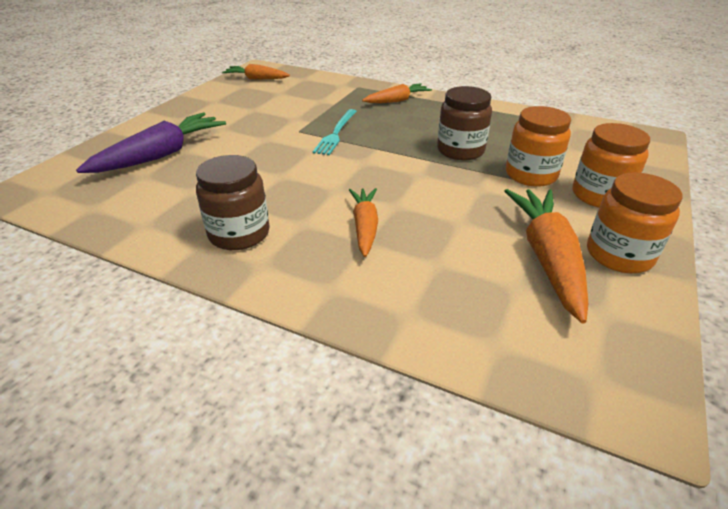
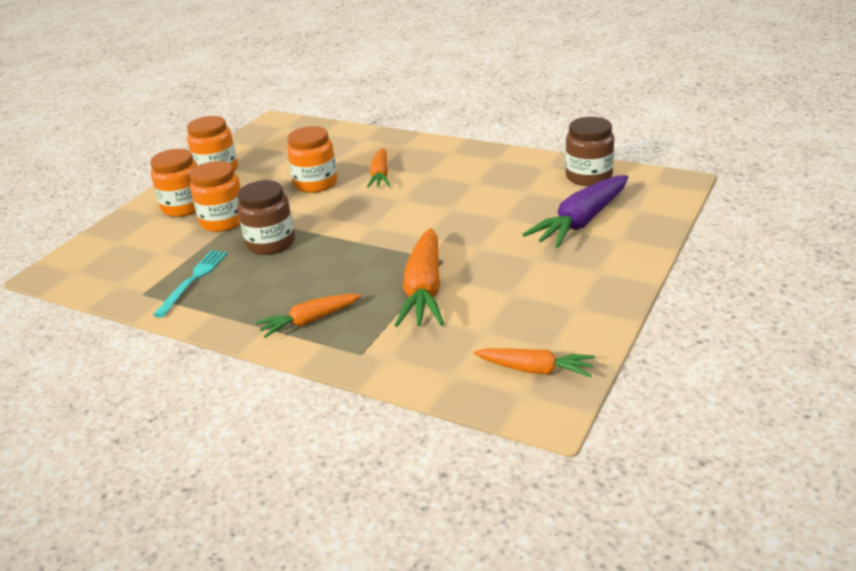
camera: 175 degrees left, 5 degrees down
(239, 234) = (471, 166): brown jar -> brown jar (589, 177)
(336, 133) = (399, 259): turquoise fork -> turquoise fork (193, 280)
(450, 219) = (315, 183): none -> orange jar
(547, 257) = (265, 167): orange carrot -> orange carrot (424, 290)

